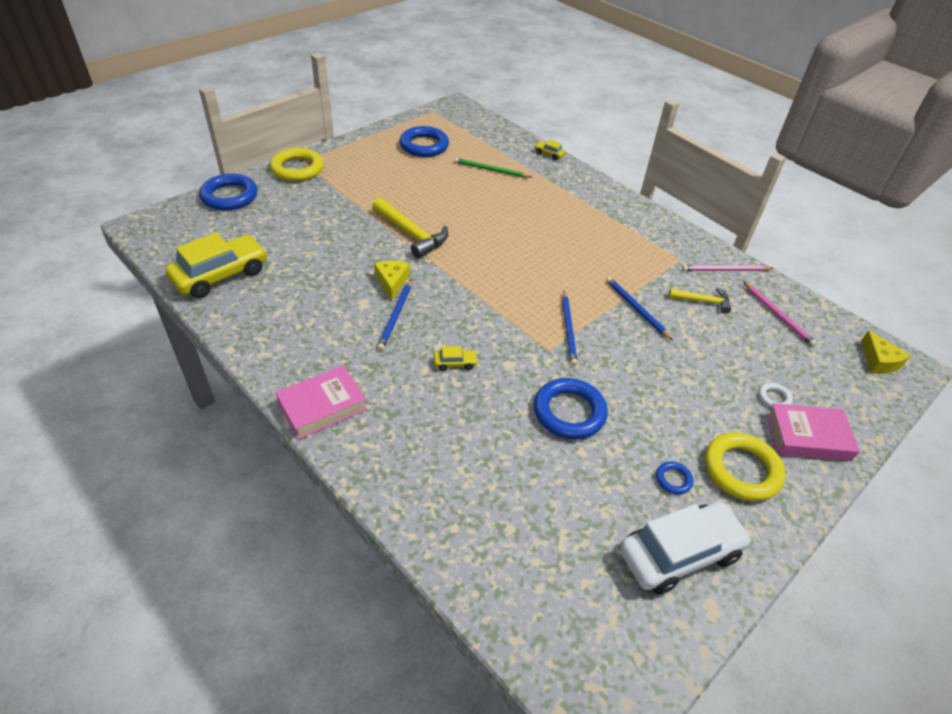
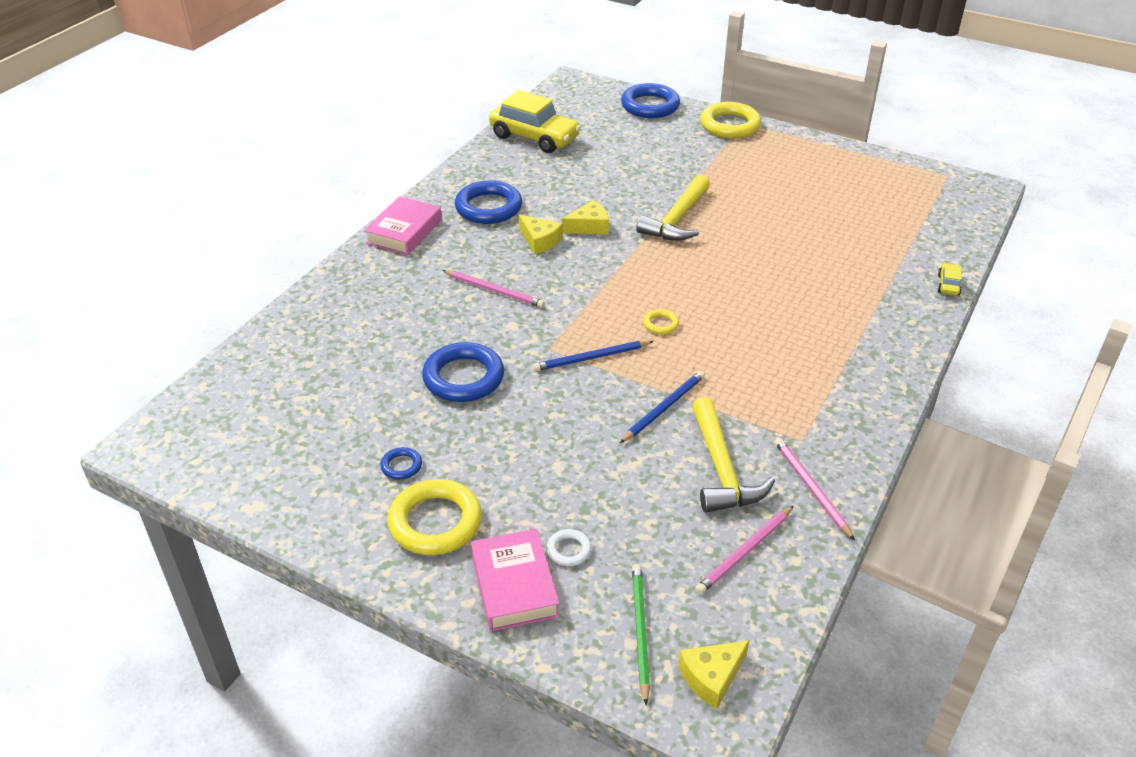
camera: 75 degrees right, 5 degrees down
(322, 406) = (404, 231): pink book -> pink book turned 75 degrees clockwise
(395, 316) = (540, 241): blue pencil -> yellow cheese
(424, 146) = (859, 187): blue ring -> blue ring (488, 207)
(455, 363) = (494, 291): yellow car -> pink pencil
(490, 170) = (857, 245): green pencil -> green pencil (640, 631)
(541, 282) = (660, 324): none -> yellow ring
(679, 554) = (309, 478): white car -> none
(703, 301) = (722, 469): yellow hammer -> yellow hammer, size x1.66

